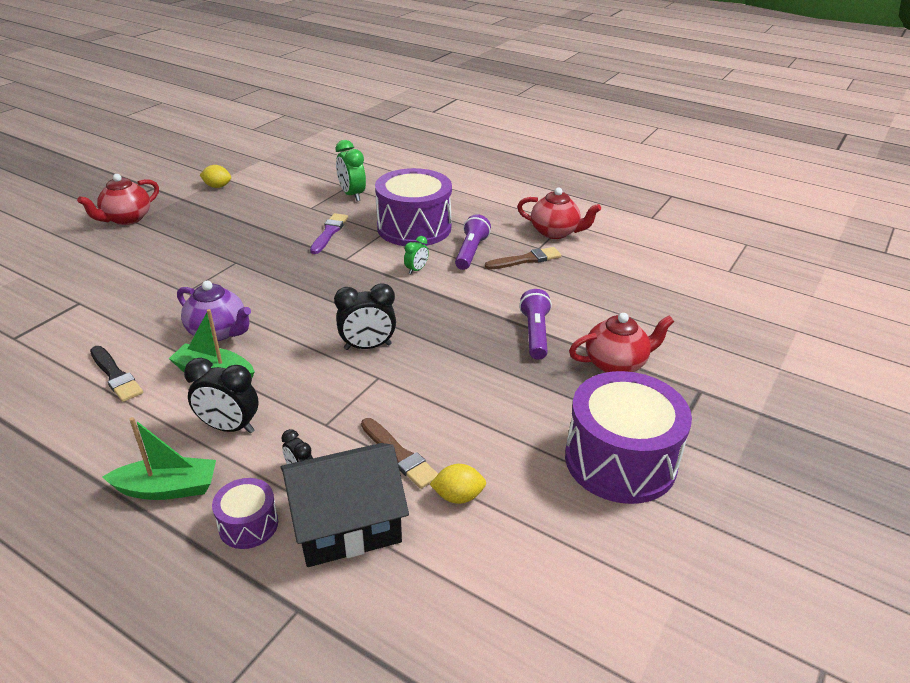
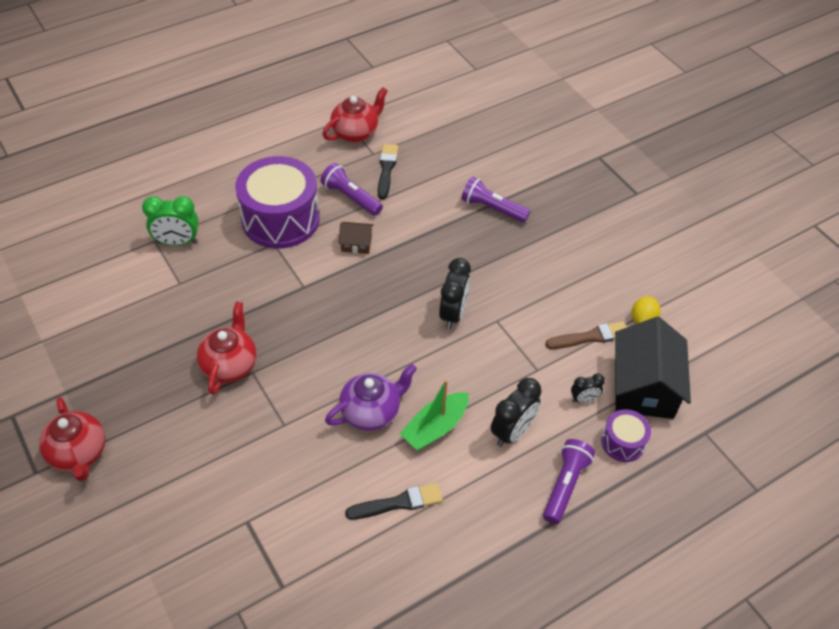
camera: 65 degrees left, 15 degrees up
(168, 488) = (565, 485): green boat -> purple flashlight
(217, 186) = (61, 351): yellow lemon -> none
(329, 233) = (244, 283): purple brush -> none
(416, 270) = (356, 244): green clock -> brown house
(526, 260) = (386, 169): brown brush -> black brush
(616, 364) = (550, 182): red teapot -> red teapot (230, 365)
(620, 460) = (645, 227): purple drum -> none

